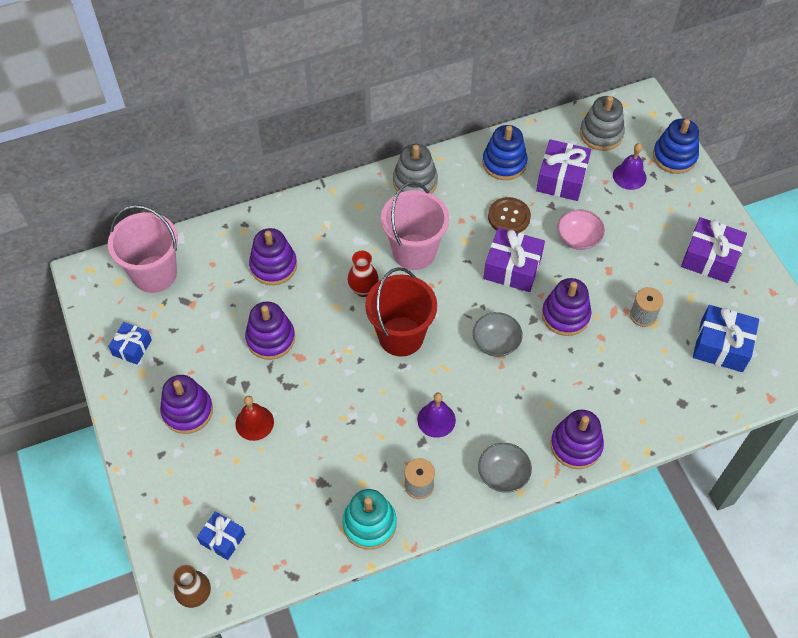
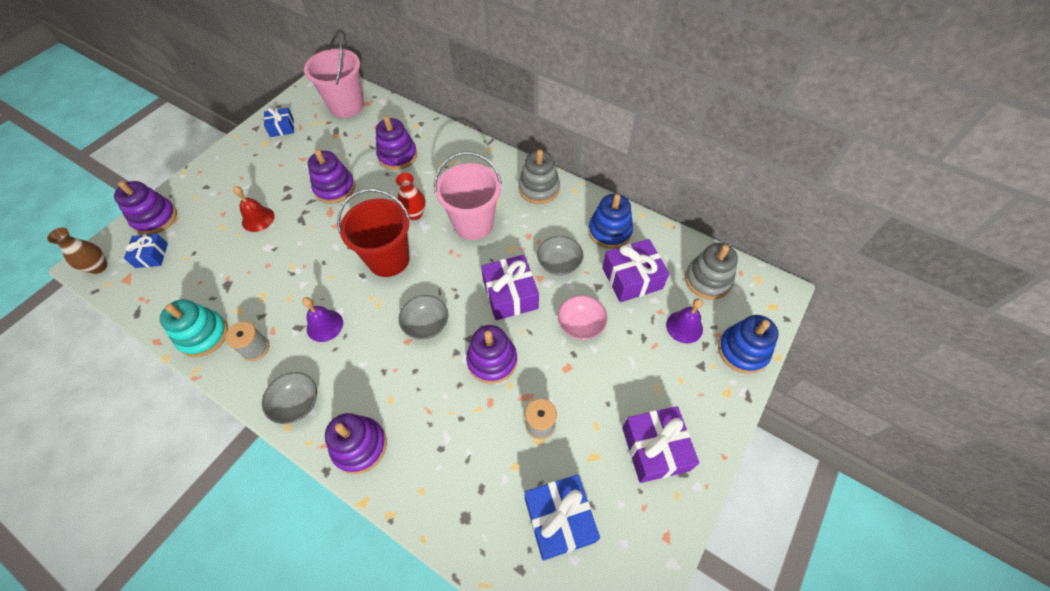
camera: 55 degrees right, 0 degrees up
(187, 411) = (247, 180): purple stacking toy -> purple stacking toy (155, 218)
(509, 217) = (559, 264): brown button -> grey bowl

